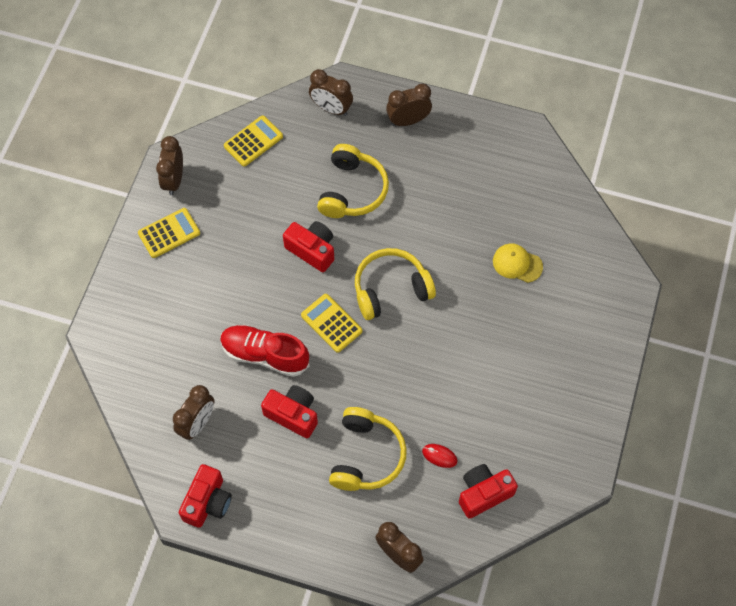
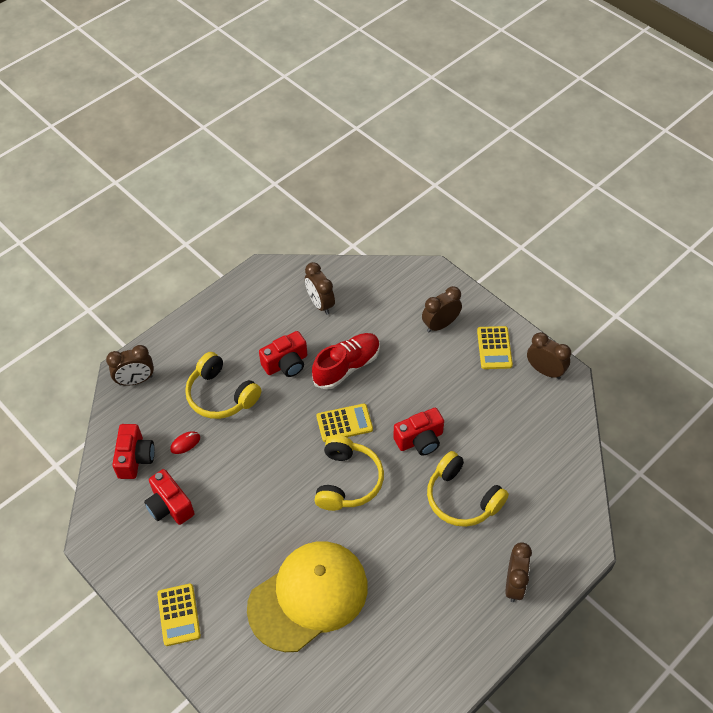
camera: 120 degrees right, 10 degrees down
(207, 502) = (258, 287): red camera -> red camera (170, 506)
(253, 141) = (555, 444): yellow calculator -> yellow calculator (179, 615)
(331, 108) = (561, 523): brown clock -> brown clock (440, 325)
(517, 264) = (308, 596): yellow cap -> yellow cap, size x2.40

